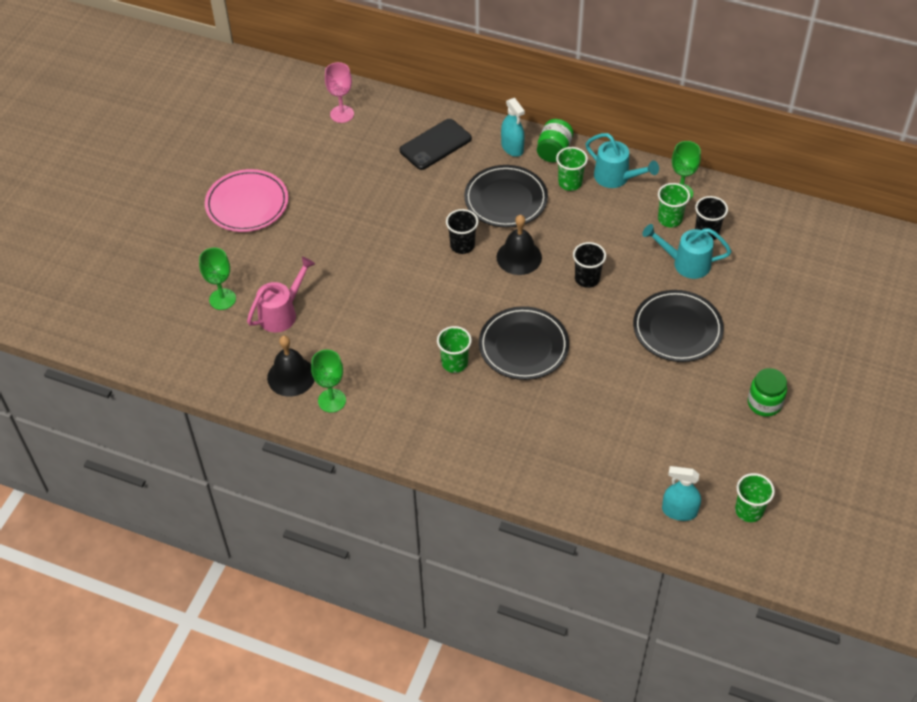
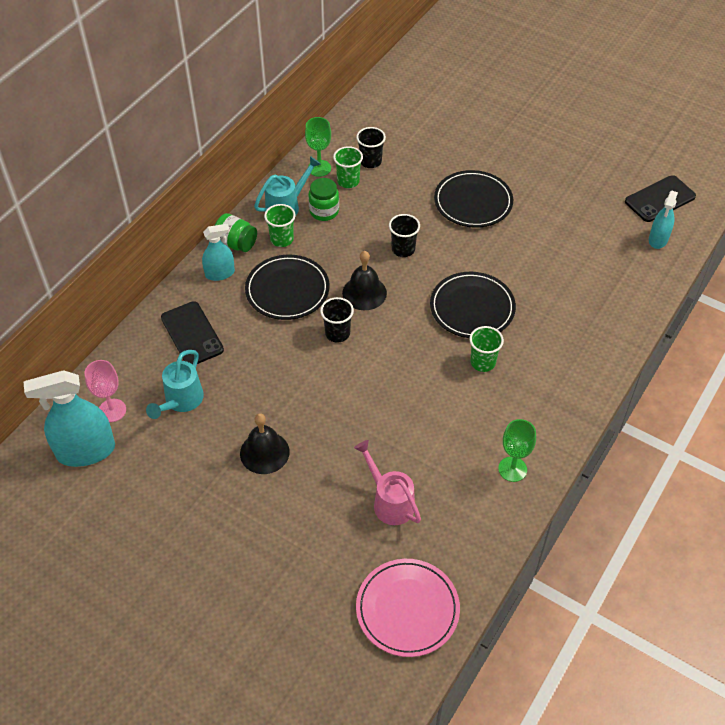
camera: 80 degrees left, 0 degrees up
(222, 299) = (356, 558): green goblet -> none
(247, 204) = (219, 519): pink plate -> pink plate (407, 609)
(291, 376) = (476, 502): black bell -> black bell (264, 452)
(299, 109) = (86, 451): none -> turquoise spray bottle
(686, 263) = (402, 182): turquoise watering can -> turquoise watering can (181, 401)
(749, 510) = (660, 199): green cup -> black phone
(764, 403) = (558, 167): green jar -> green jar (324, 211)

